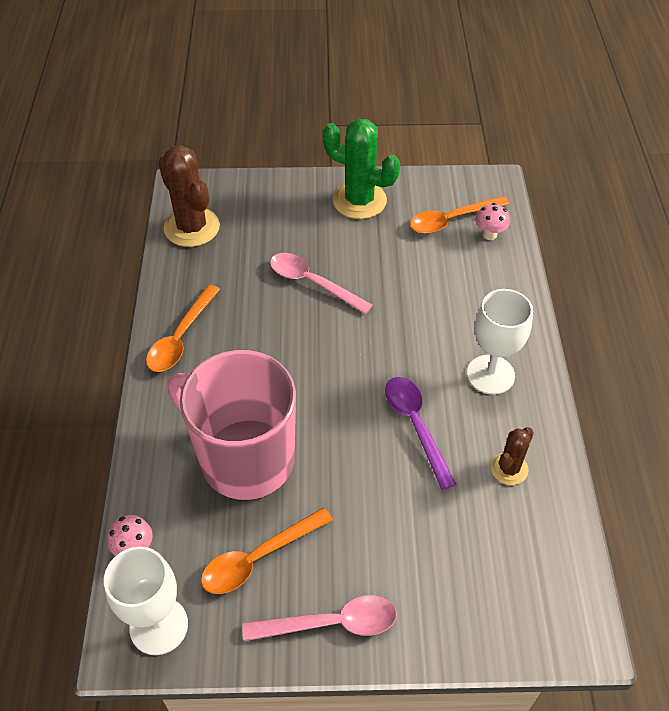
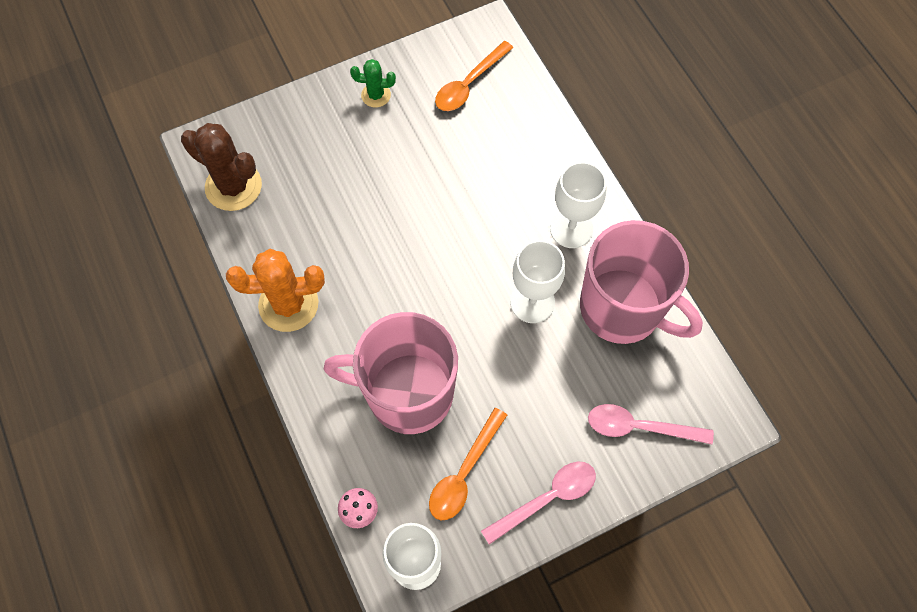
camera: 25 degrees left, 15 degrees up
(181, 337) = (288, 304): orange spoon -> orange cactus
(312, 283) = (377, 200): pink spoon -> pink spoon (639, 427)
(359, 200) = (376, 95): green cactus -> green cactus, size x0.54
(415, 426) = (532, 302): purple spoon -> white goblet
(489, 235) = (509, 87): pink mushroom -> none
(509, 469) = (622, 308): brown cactus -> pink mug

